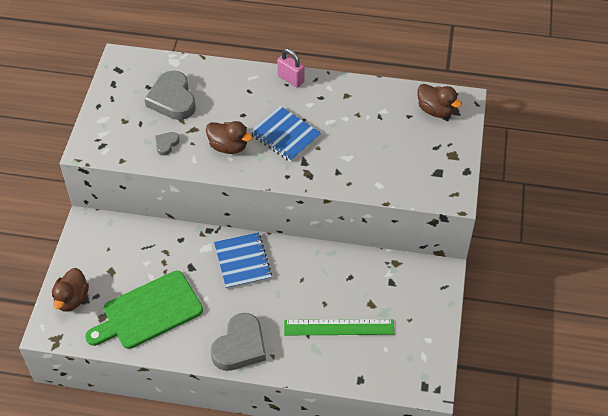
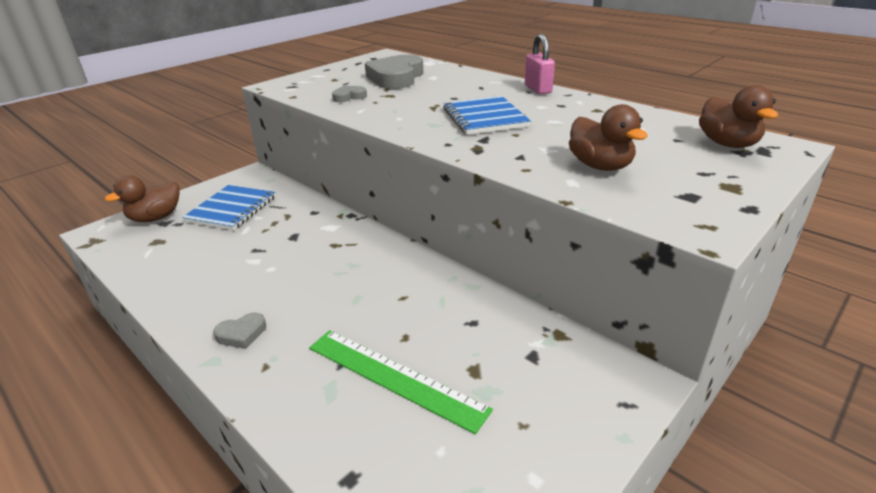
camera: 35 degrees right, 20 degrees down
(149, 312) = (201, 255): green cutting board -> none
(228, 147) = (409, 111): brown duck -> brown duck (600, 166)
(240, 346) = (241, 334): grey heart -> grey heart, size x0.47
(243, 262) = (353, 252): blue notebook -> blue notebook (232, 209)

